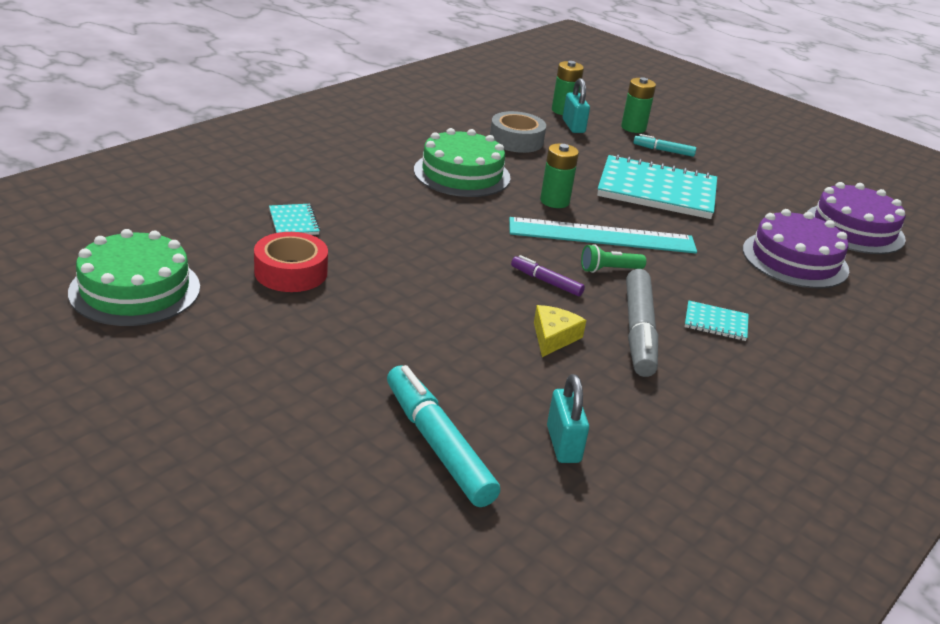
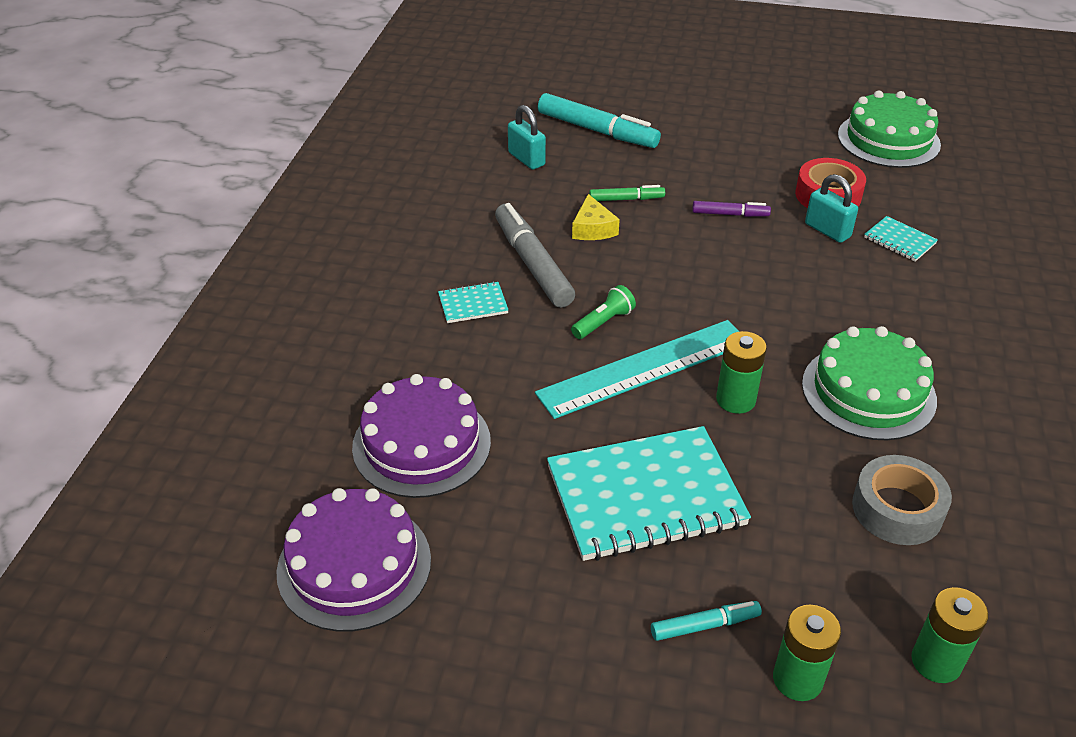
camera: 155 degrees right, 10 degrees up
(491, 349) = (626, 199): none -> green marker
(546, 281) = (644, 280): purple marker -> purple marker (730, 214)
(573, 126) = (876, 612): turquoise padlock -> turquoise padlock (827, 230)

